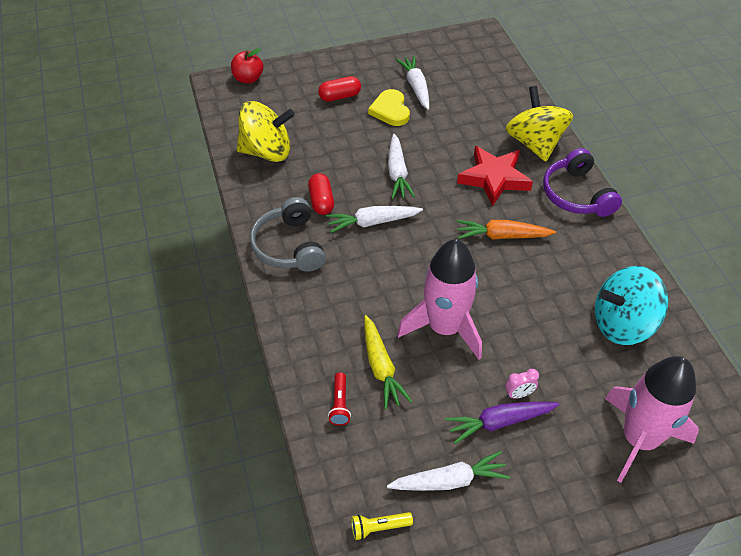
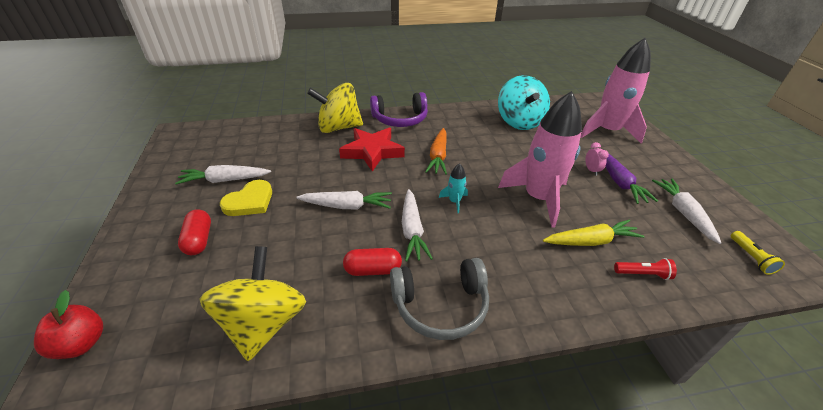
camera: 85 degrees left, 10 degrees down
(390, 110) = (250, 201): yellow heart -> yellow heart turned 45 degrees counterclockwise
(422, 253) = (454, 201): none -> turquoise rocket

